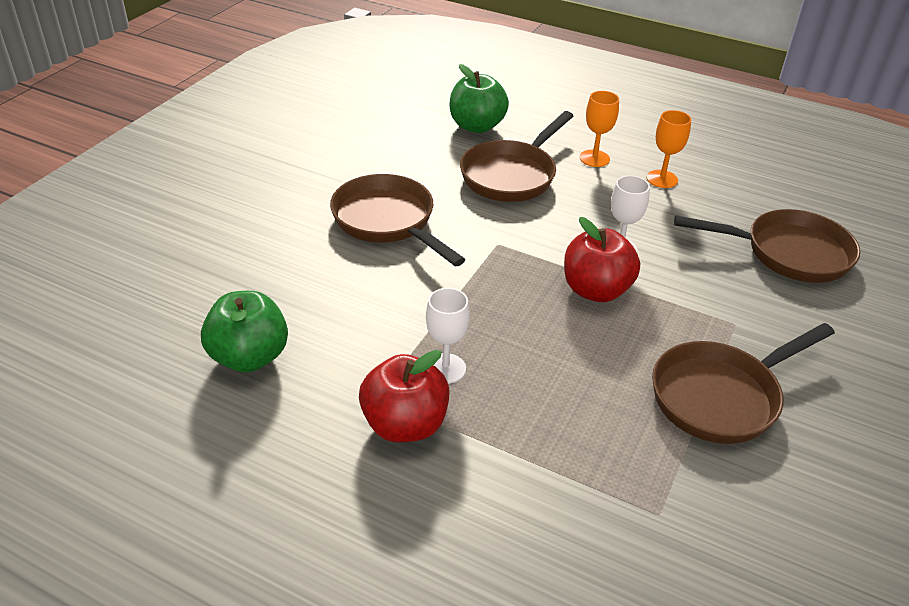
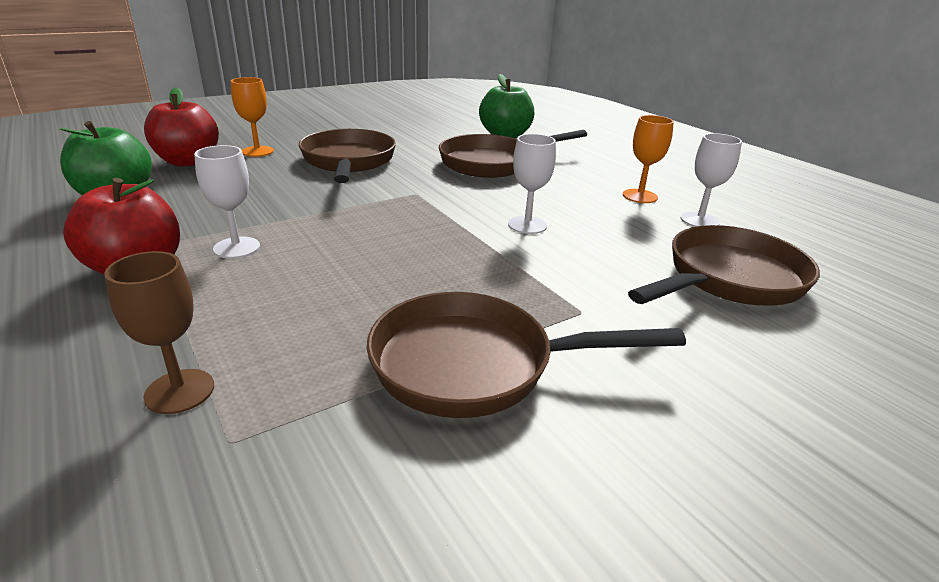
camera: 30 degrees right, 10 degrees down
(587, 500) = (180, 391): none -> brown goblet
(594, 158) = (586, 171): orange goblet -> orange goblet (257, 151)
(596, 290) = (459, 243): red apple -> red apple (188, 162)
(724, 194) = (699, 220): none -> white goblet
(788, 253) = (729, 279): brown pan -> brown pan turned 75 degrees counterclockwise

